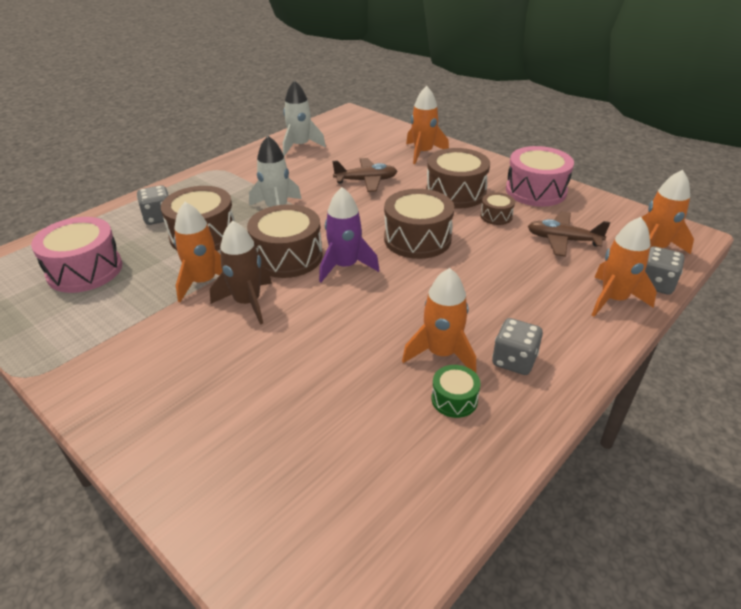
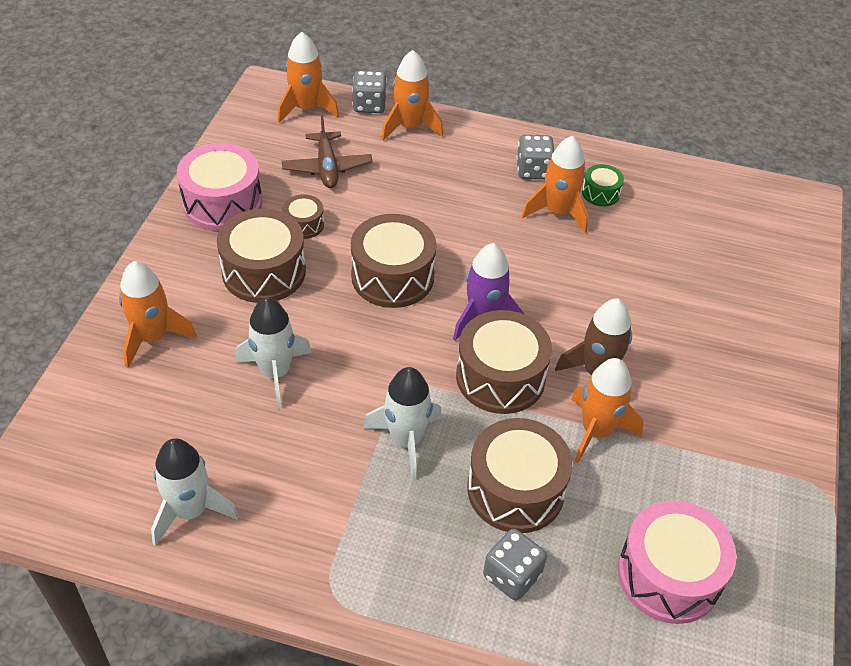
camera: 120 degrees left, 10 degrees up
(366, 181) = (275, 373): brown plane -> white rocket

